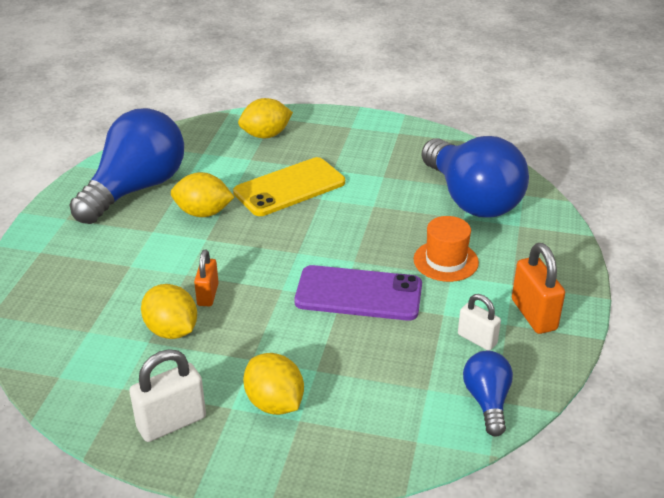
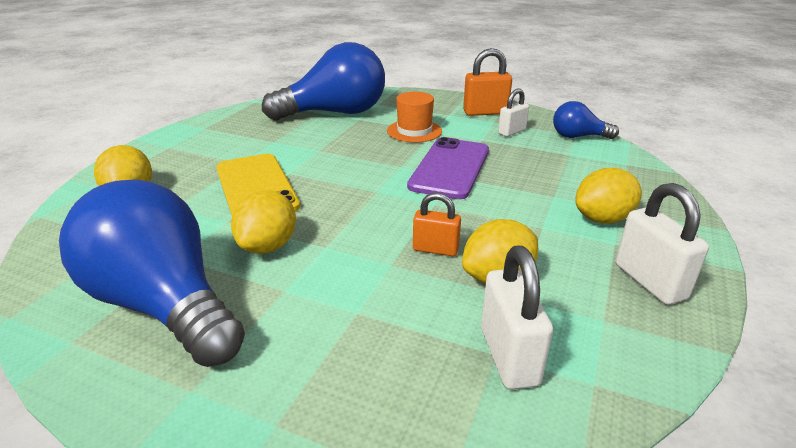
camera: 80 degrees left, 5 degrees down
(85, 337) = (508, 356): none -> white padlock

